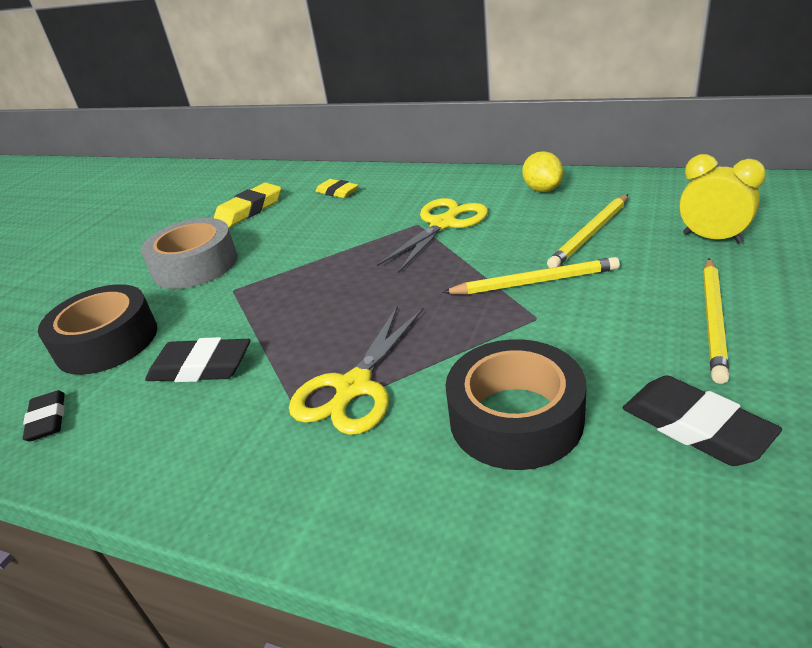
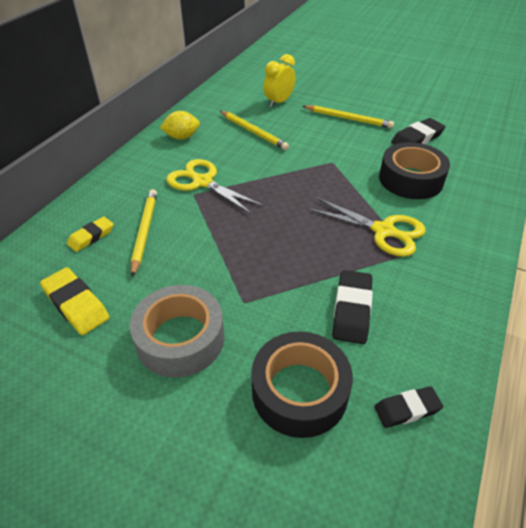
camera: 90 degrees left, 10 degrees up
(534, 282) = (297, 157): yellow pencil -> yellow pencil (144, 232)

